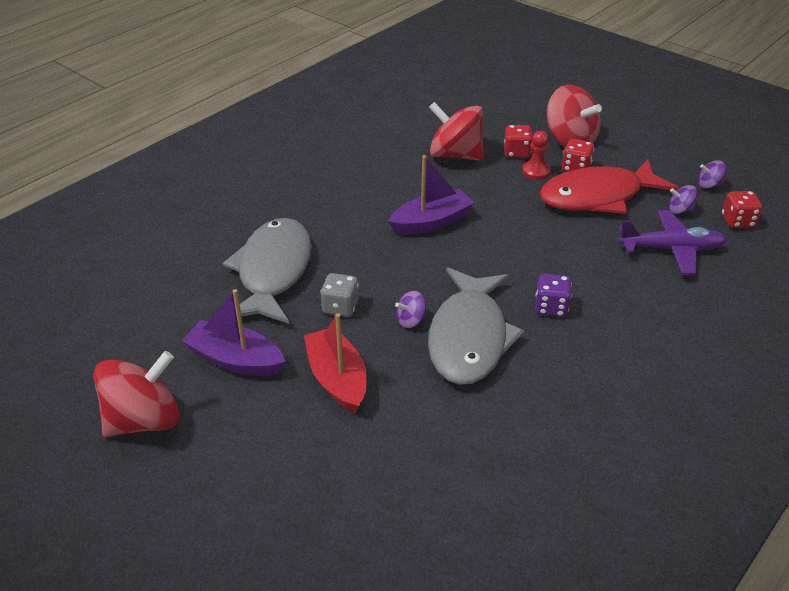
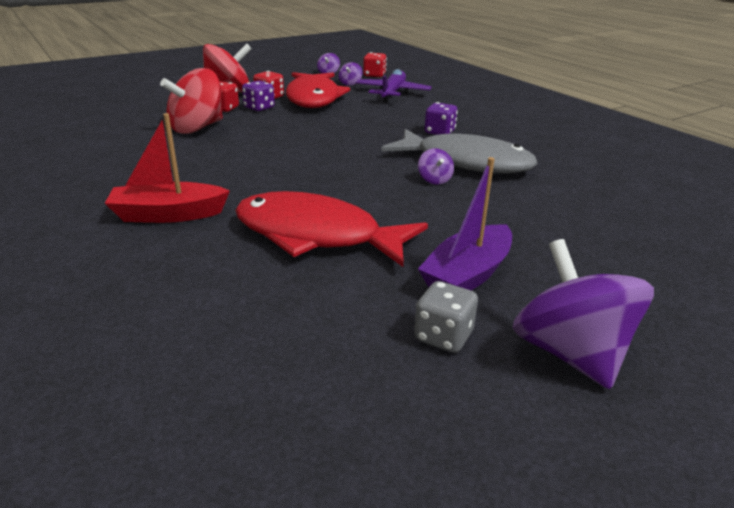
camera: 75 degrees left, 10 degrees down
(144, 420) = (570, 353): red spinning top -> purple spinning top
(273, 272) = (316, 235): grey fish -> red fish
(337, 379) = (509, 222): red boat -> red boat (168, 215)
(340, 307) = (400, 207): grey dice -> grey dice (443, 336)
(431, 222) = (295, 152): purple boat -> none
(536, 171) = (259, 108): red pawn -> purple dice

